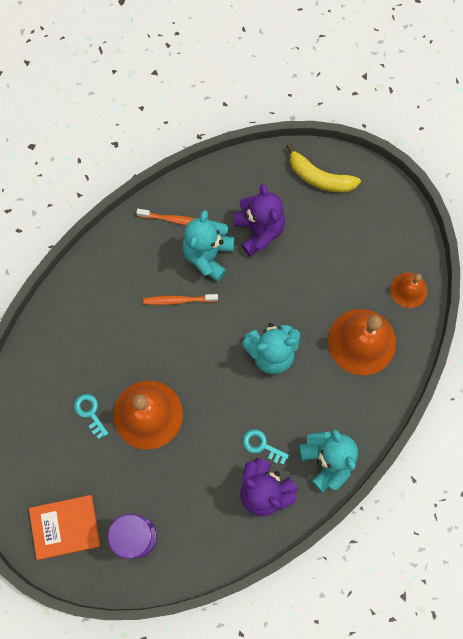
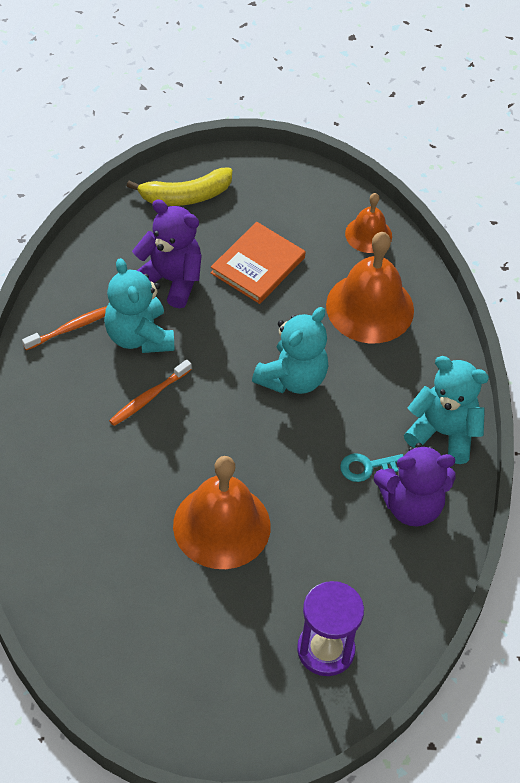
camera: 45 degrees left, 20 degrees down
(65, 527) = (240, 702): orange book -> orange book (257, 265)
(90, 412) = (157, 570): turquoise key -> none

